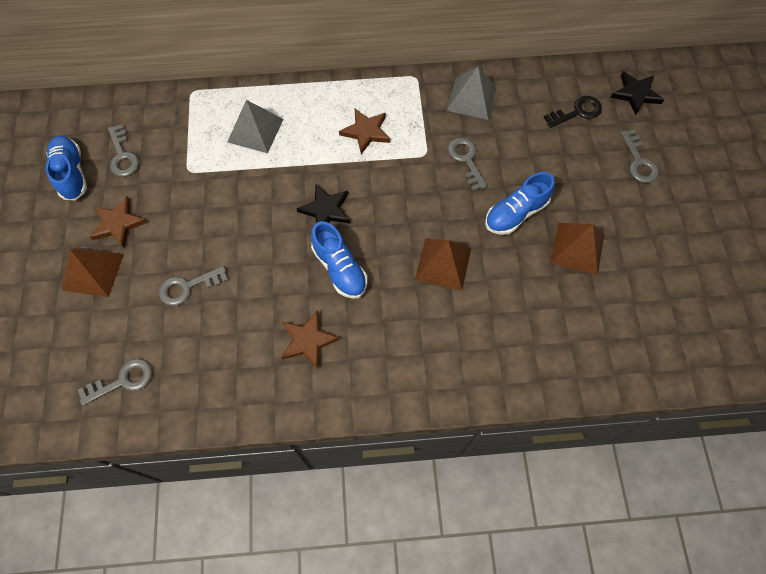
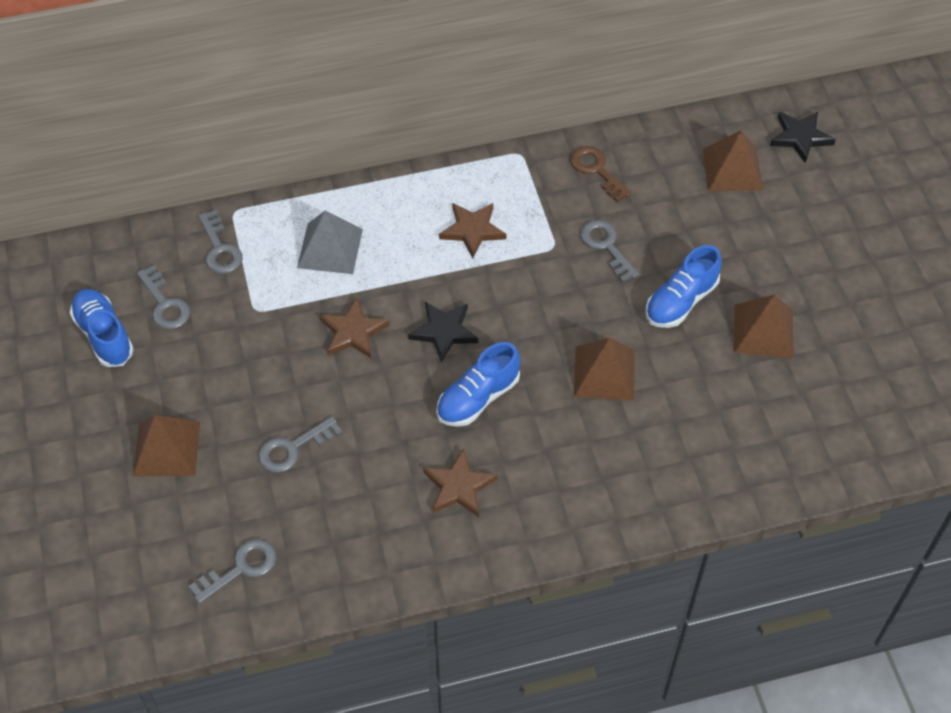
camera: 10 degrees left, 10 degrees down
(118, 224) = (182, 387): brown star -> brown star (353, 332)
(339, 268) = (478, 398): blue shoe -> blue shoe turned 90 degrees clockwise
(471, 98) = (597, 170): grey pyramid -> brown key
(577, 112) = (732, 169): black key -> brown pyramid
(639, 161) = (818, 218): grey key -> grey key (220, 248)

